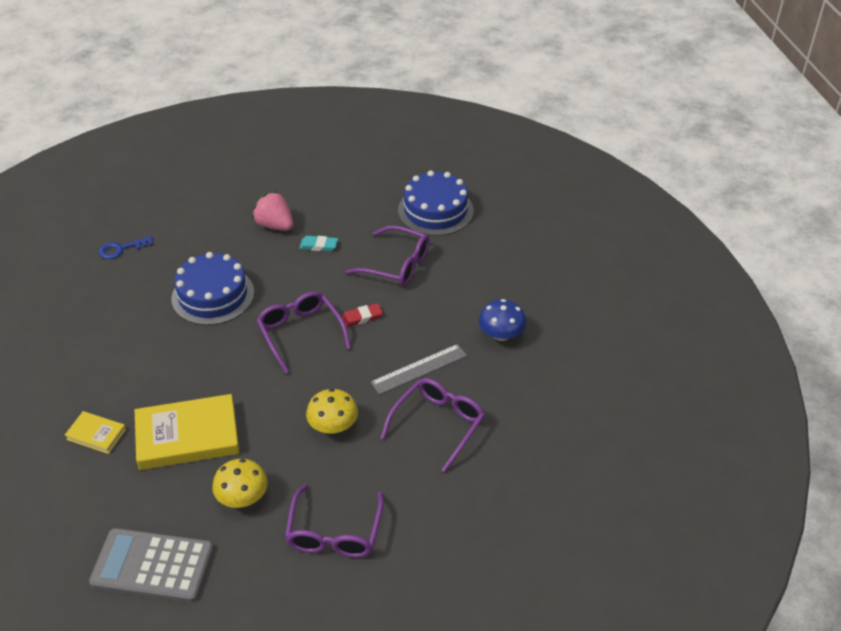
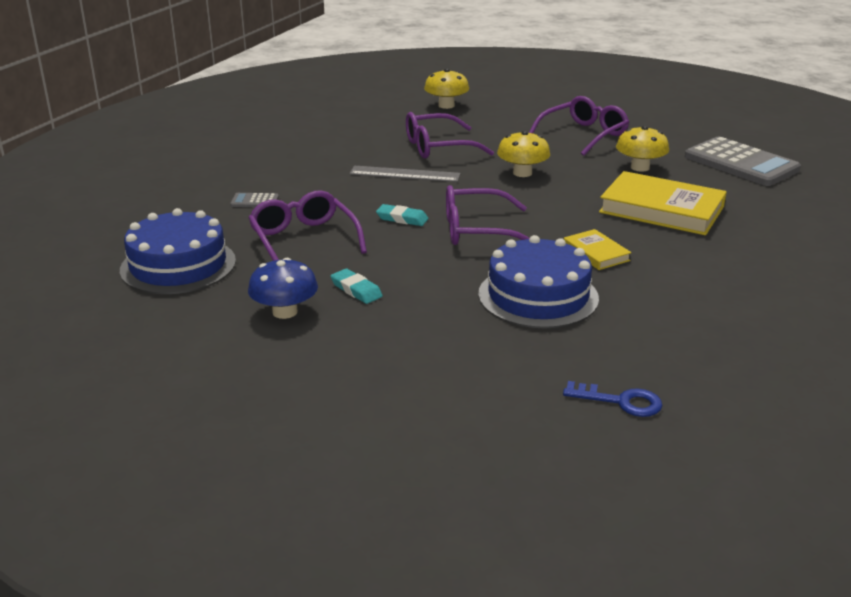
camera: 140 degrees left, 15 degrees down
(96, 434) = (757, 240): yellow book -> yellow book (596, 253)
(275, 225) = (377, 334): pink strawberry -> none
(301, 333) = (477, 230): purple glasses -> purple glasses turned 75 degrees clockwise
(362, 317) = (402, 219): red eraser -> turquoise eraser
(476, 280) = (254, 201): none -> grey calculator
(501, 334) = (304, 166): blue mushroom -> blue mushroom (285, 312)
(517, 512) = (446, 105): none -> yellow mushroom

